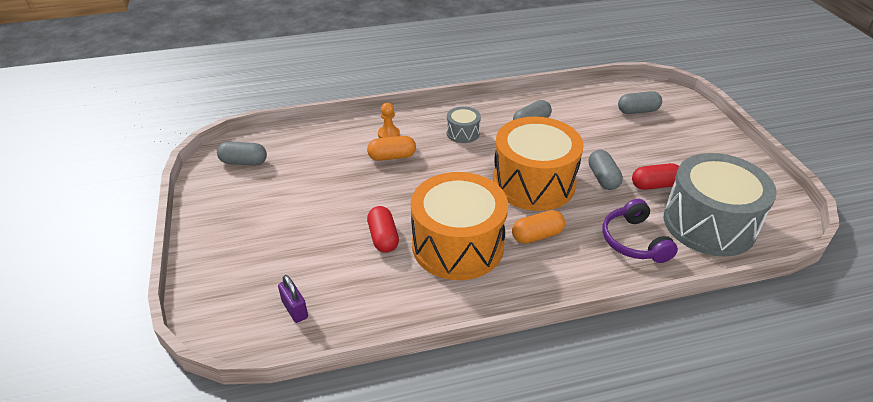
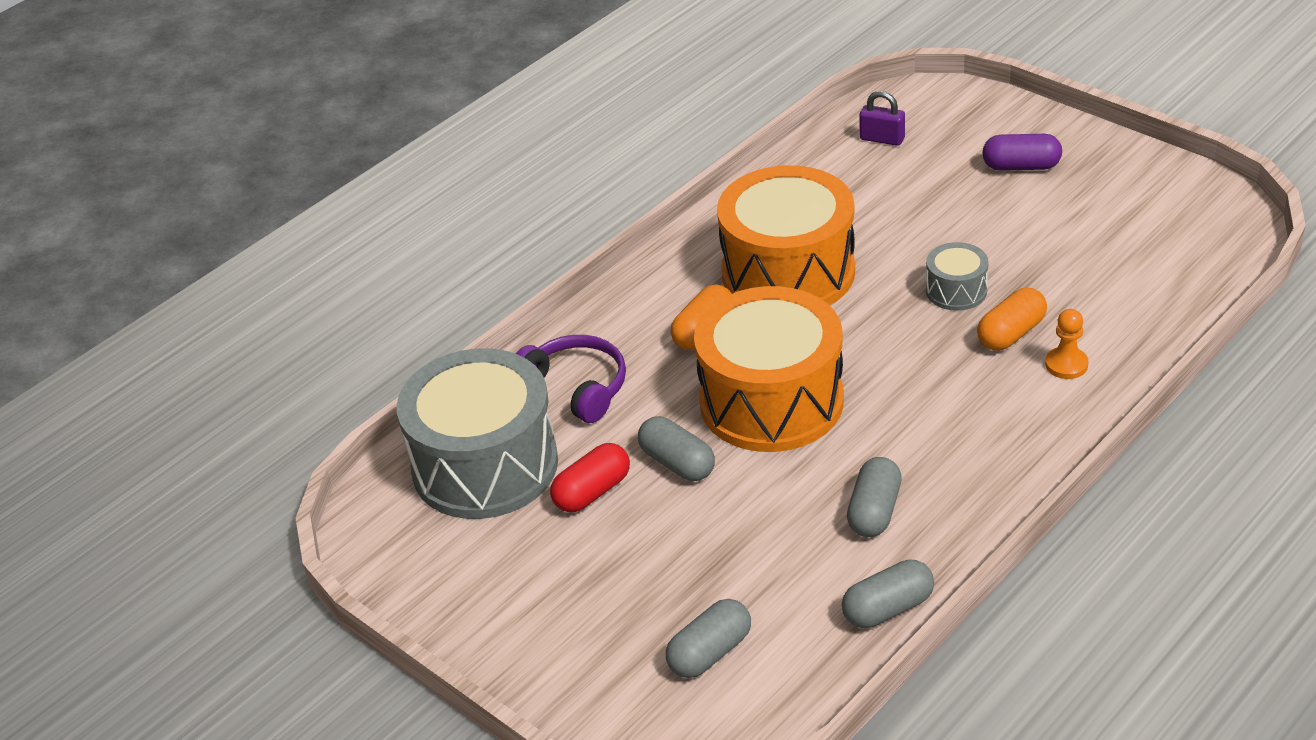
camera: 150 degrees right, 0 degrees up
(244, 162) = (1187, 223): grey capsule -> grey capsule (888, 608)
(257, 237) = (1021, 166): none -> purple capsule
(383, 238) = (883, 236): red capsule -> none
(463, 133) = (961, 429): grey drum -> grey drum (956, 291)

